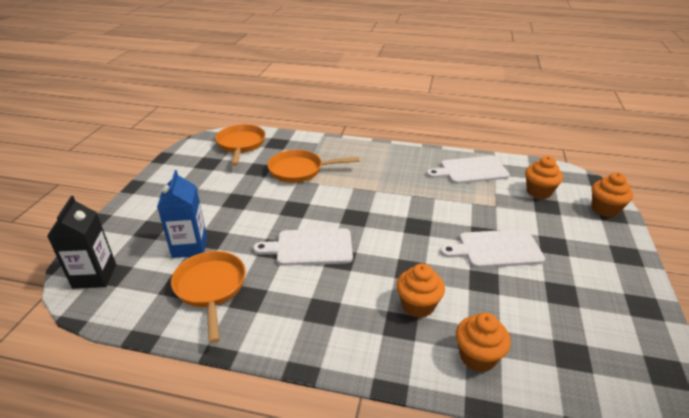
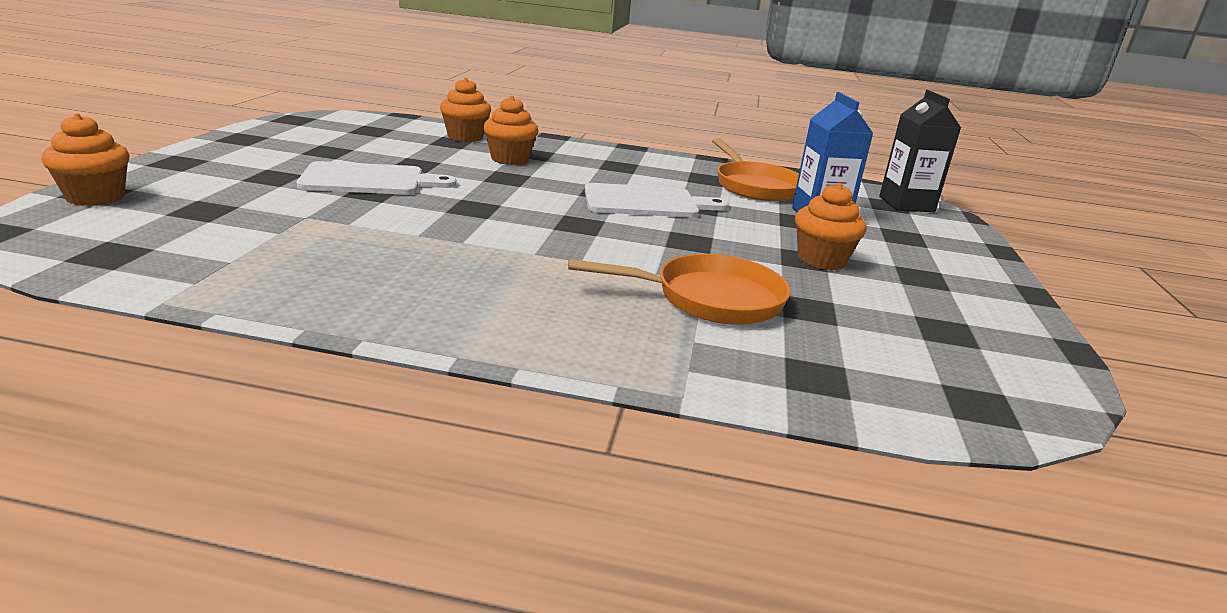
camera: 175 degrees right, 10 degrees down
(241, 145) = (918, 375): orange pan -> none
(471, 170) = (283, 271): white cutting board -> none
(539, 192) = (181, 226): orange cupcake -> orange cupcake (821, 260)

